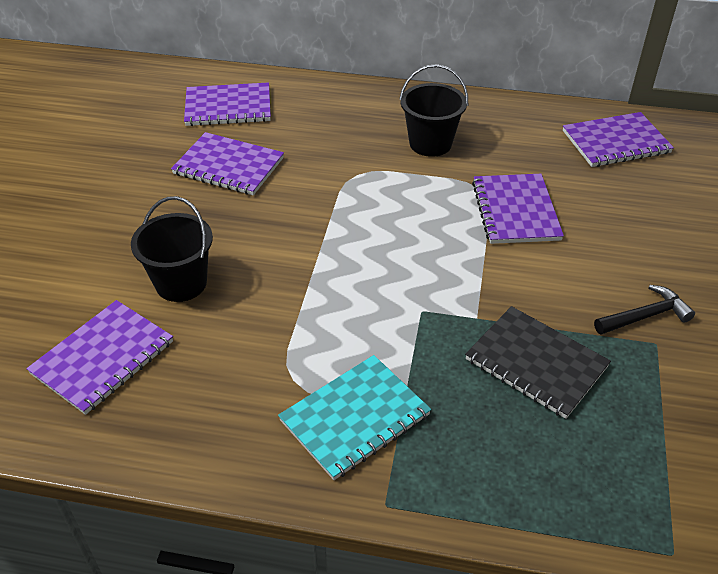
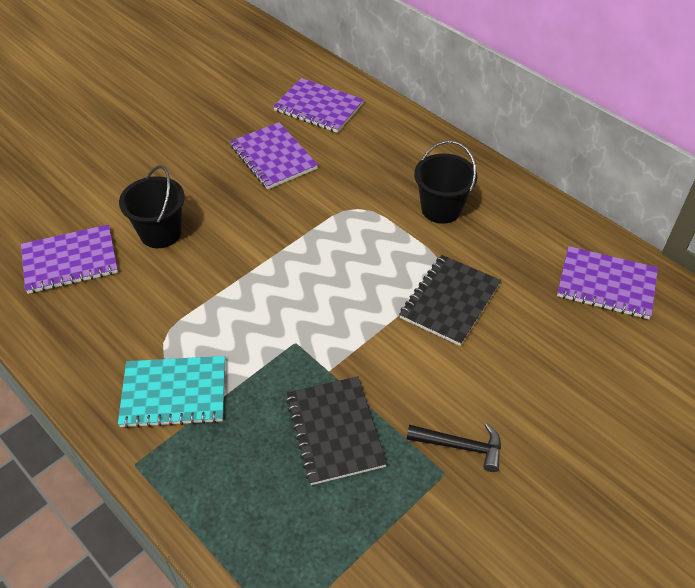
camera: 35 degrees right, 5 degrees up
(515, 211) = (450, 301): purple notebook -> black notebook

